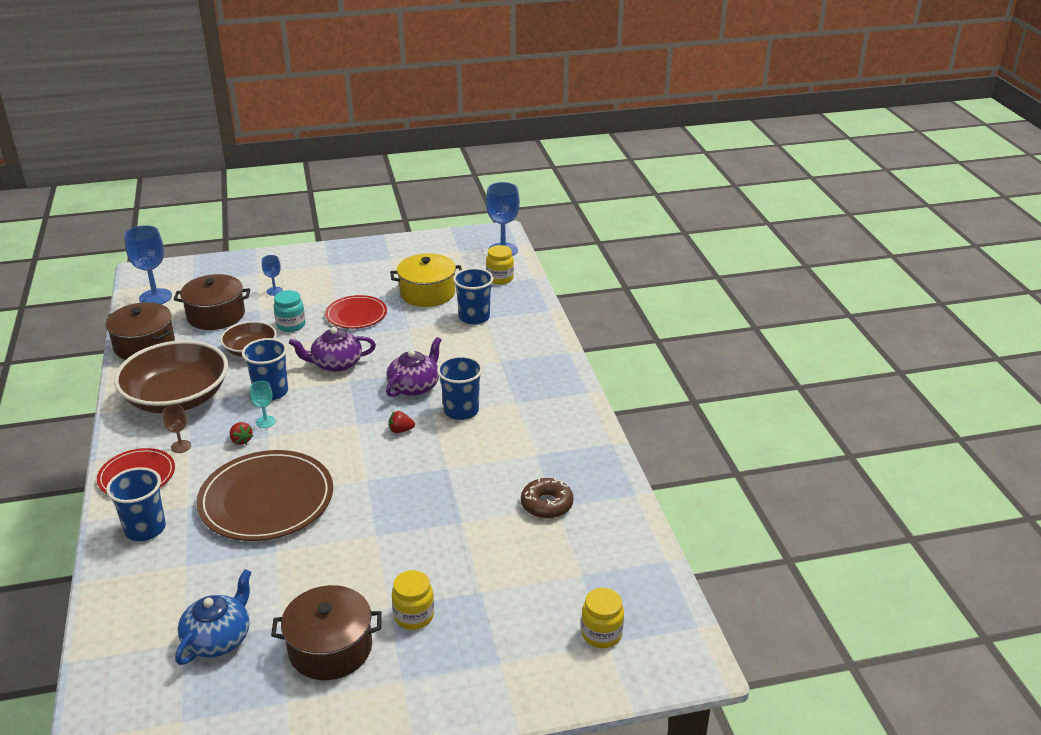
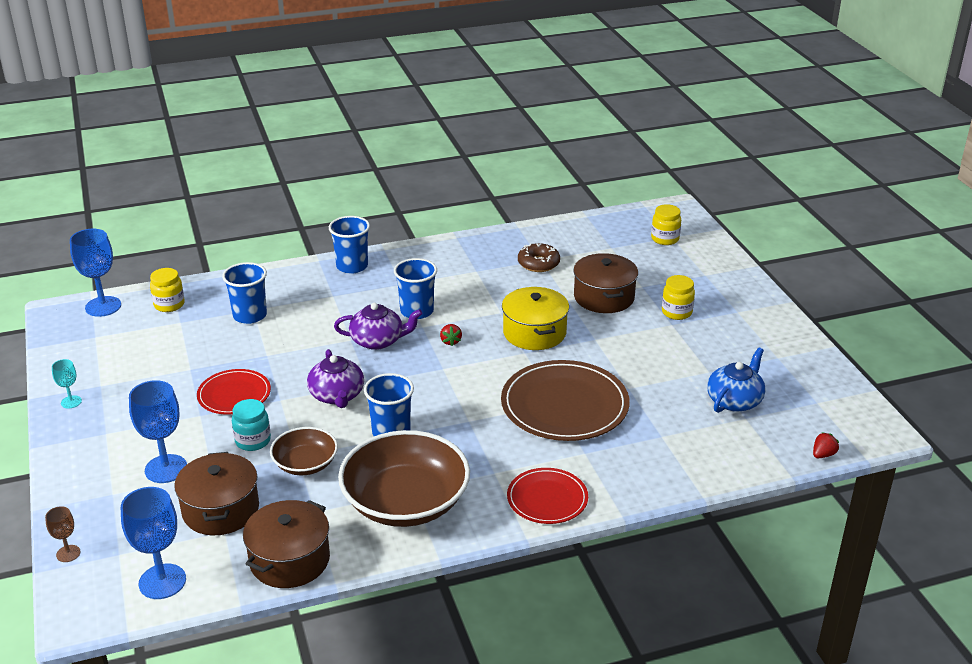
camera: 95 degrees left, 0 degrees up
(145, 529) = (623, 472): blue cup -> blue cup (352, 266)
(181, 446) = (494, 478): brown goblet -> brown goblet (68, 553)
(218, 638) = (734, 400): blue teapot -> blue teapot turned 105 degrees clockwise
(241, 440) = (478, 437): red strawberry -> red strawberry (823, 454)
(265, 422) = (445, 427): turquoise goblet -> turquoise goblet (71, 402)
(274, 291) = (166, 469): blue goblet -> blue goblet, size x1.94
(330, 648) = (722, 345): brown pot -> brown pot (604, 297)
(414, 386) = (378, 341): purple teapot -> purple teapot turned 150 degrees clockwise
(427, 293) = (193, 350): yellow pot -> yellow pot (534, 333)

